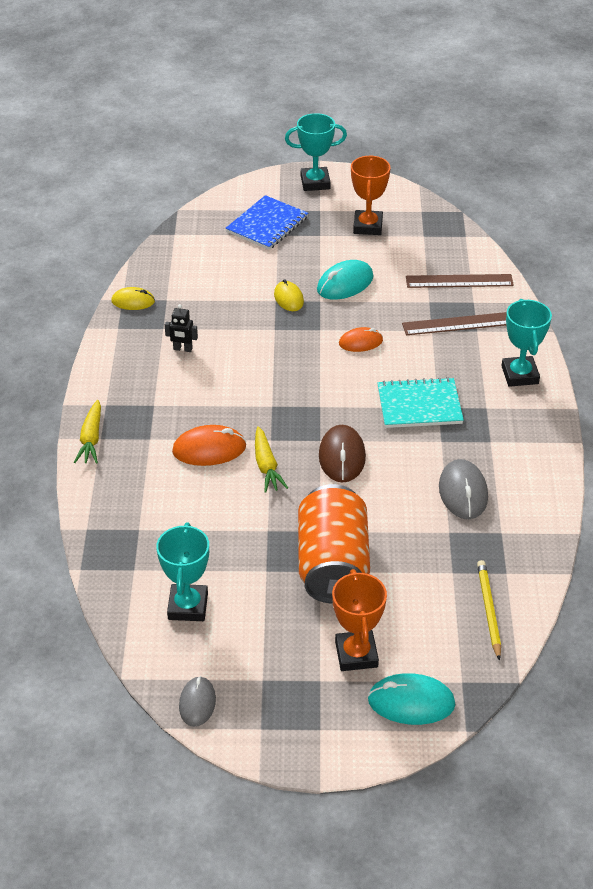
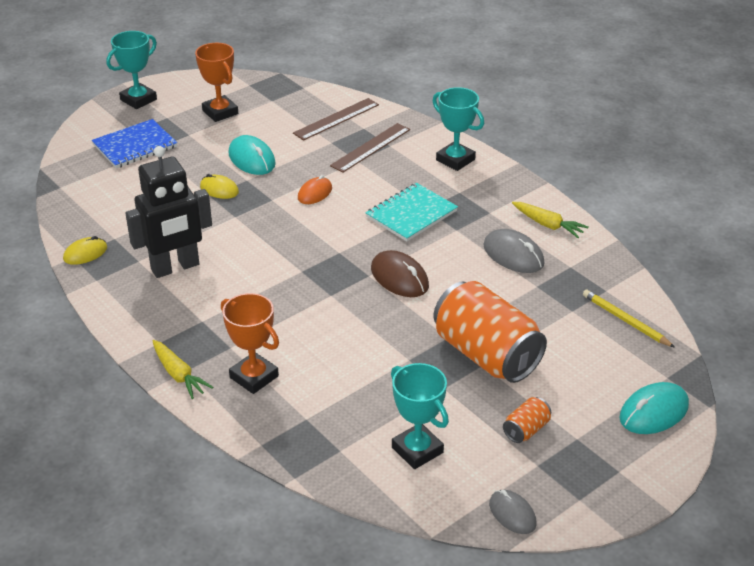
camera: 40 degrees left, 5 degrees down
(182, 349) = (175, 267): black robot -> black robot, size x2.43
(209, 449) = (290, 328): orange mouse -> none
(266, 466) = (351, 315): yellow carrot -> yellow carrot (548, 225)
(267, 224) = (135, 146): blue notebook -> blue notebook turned 60 degrees clockwise
(288, 646) = (526, 430): none -> orange can
(345, 283) = (252, 159): turquoise mouse -> turquoise mouse turned 45 degrees counterclockwise
(356, 654) = (579, 404): orange trophy -> orange trophy (254, 377)

